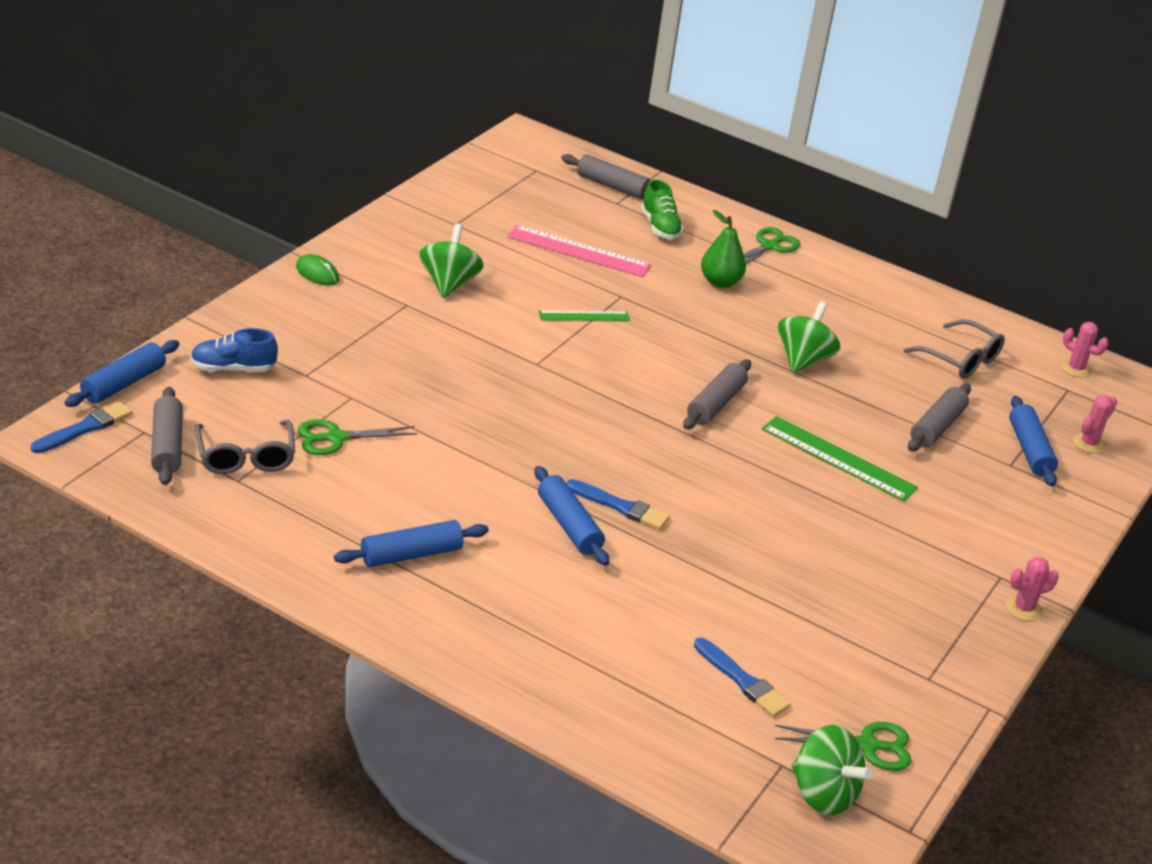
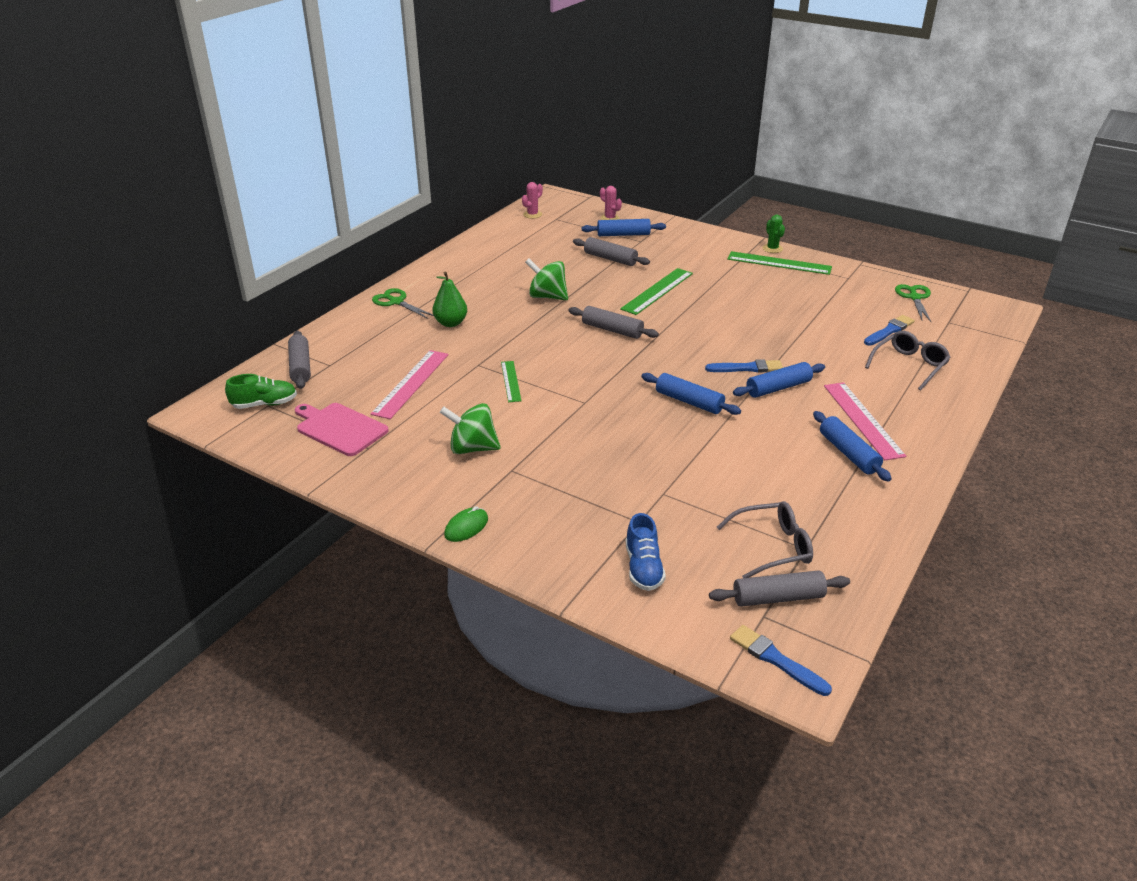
camera: 85 degrees left, 0 degrees up
(123, 383) = (693, 641): blue rolling pin -> blue rolling pin (689, 402)
(336, 438) = (724, 498): green scissors -> none
(487, 586) = (863, 420): none -> pink ruler
(491, 209) = (339, 428): none -> pink cutting board
(612, 186) = (300, 367): grey rolling pin -> grey rolling pin turned 45 degrees counterclockwise
(620, 506) = (747, 368): blue brush -> blue brush turned 60 degrees clockwise
(660, 227) = (369, 346): green shoe -> green shoe (265, 404)
(823, 794) = (961, 311): green spinning top -> none
(960, 359) = (532, 246): grey glasses -> grey glasses (909, 365)
(966, 605) = (779, 263): none -> green ruler
(1023, 608) = (772, 249): pink cactus -> green cactus

